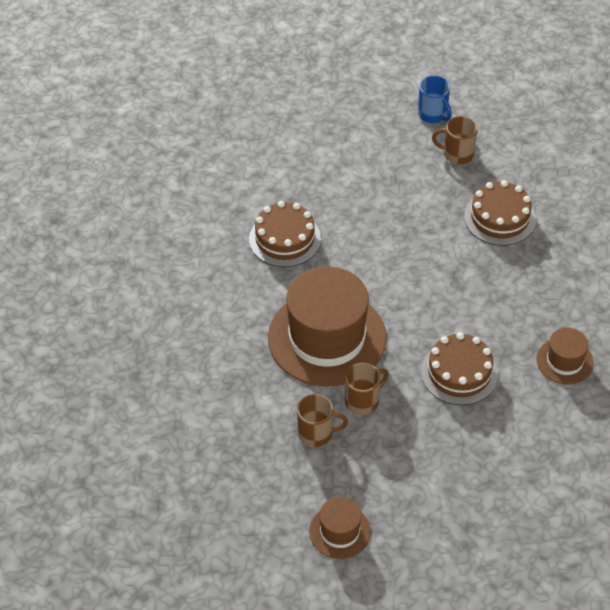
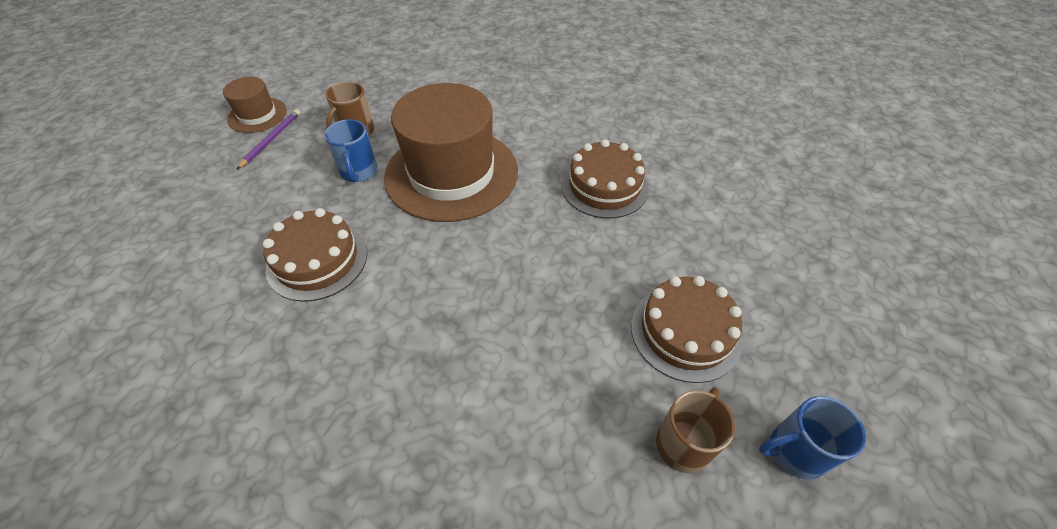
camera: 115 degrees right, 0 degrees up
(363, 401) = (359, 172): brown mug -> blue mug
(364, 493) = (271, 139): none -> purple pencil
(500, 218) = (517, 436): brown cake -> brown cake (685, 332)
(564, 361) = (227, 382): brown hat -> none

